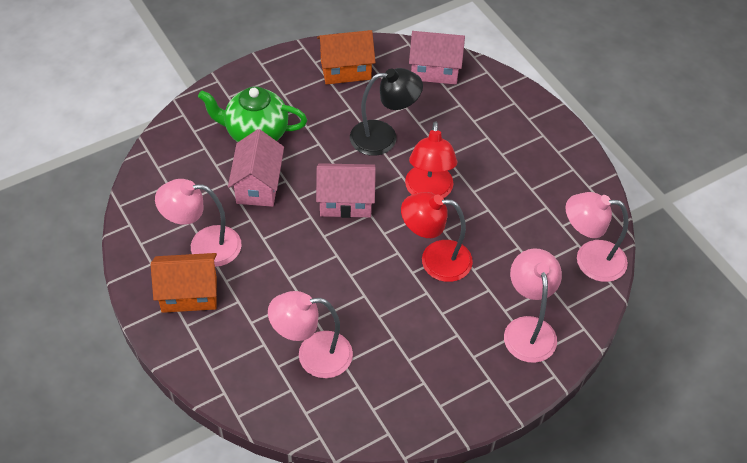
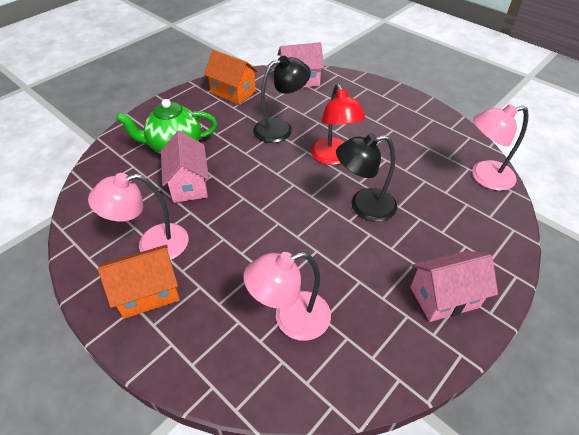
camera: 15 degrees left, 5 degrees down
(345, 70) = (233, 92): orange house -> orange house turned 60 degrees clockwise
(346, 202) = (269, 180): pink house -> pink house (444, 297)
(435, 260) = (363, 206): red lamp -> black lamp
(528, 329) = (470, 242): pink lamp -> none

